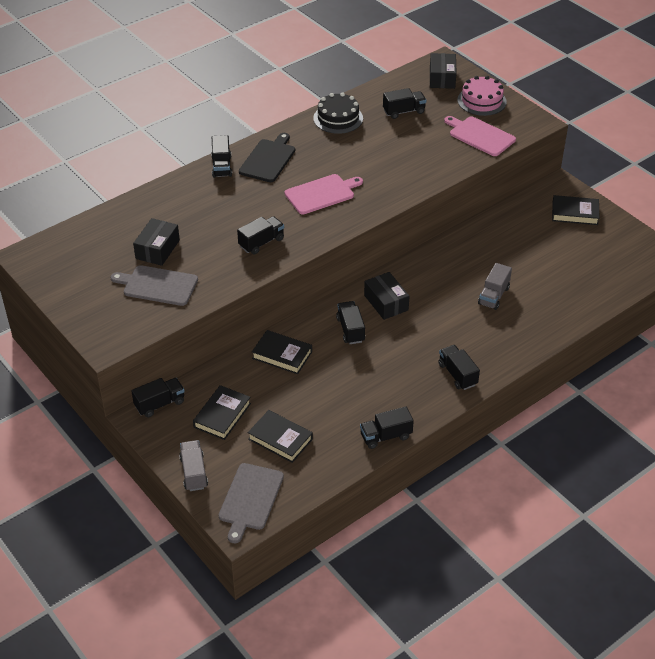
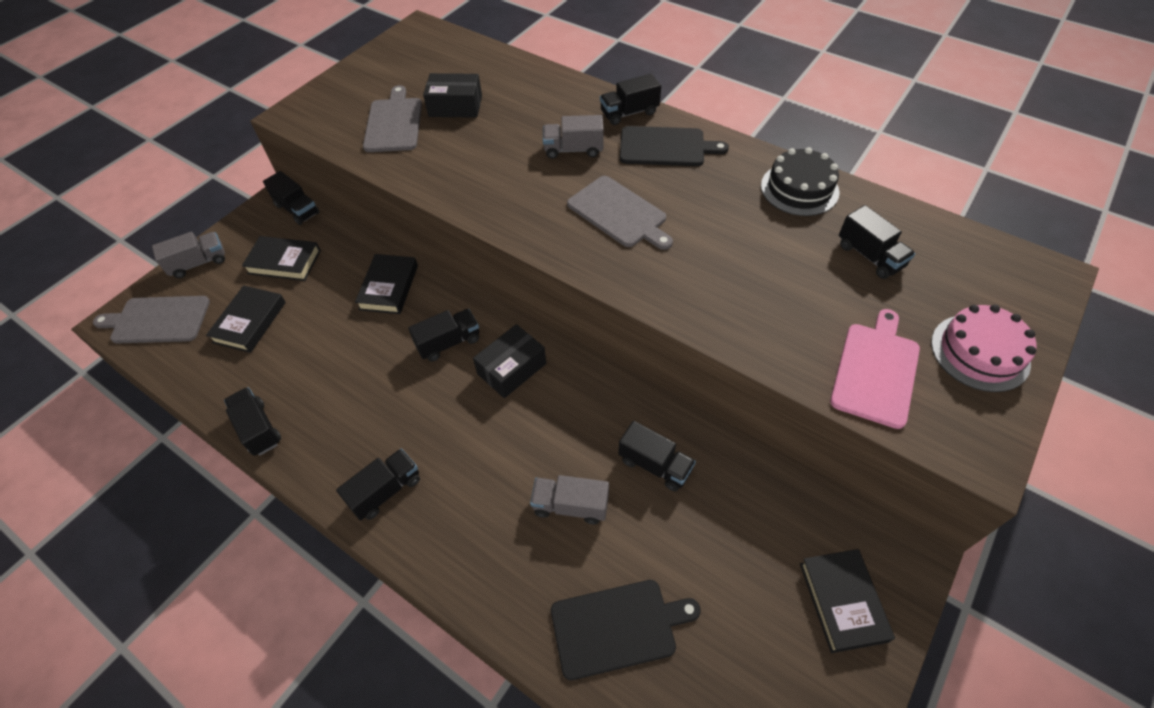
camera: 75 degrees right, 10 degrees up
(246, 200) = (573, 149): none -> grey truck
(261, 243) = (495, 183): black truck -> black truck (655, 465)
(321, 194) = (619, 213): pink cutting board -> grey cutting board
(442, 78) = (1000, 283): black box -> none
(567, 292) = (617, 627): none -> black cutting board

